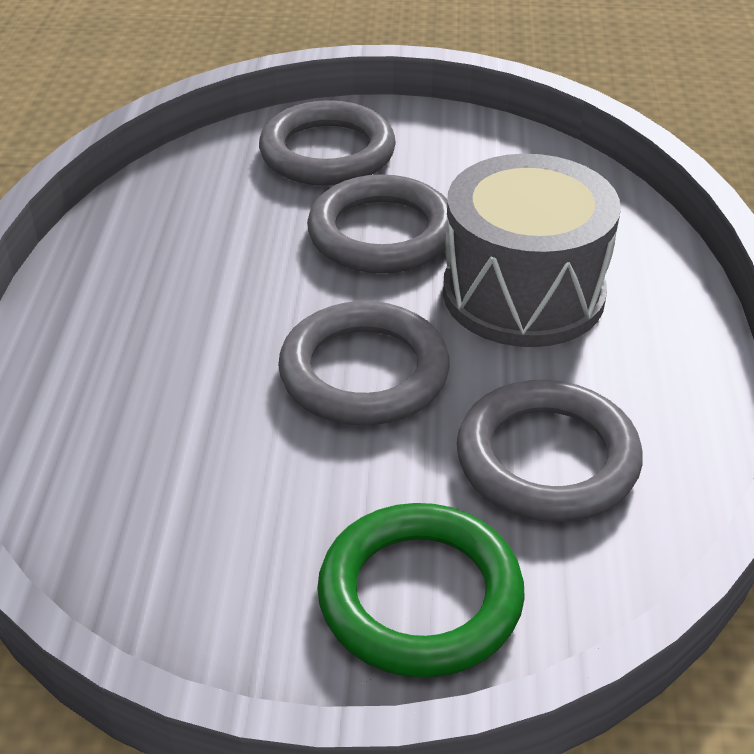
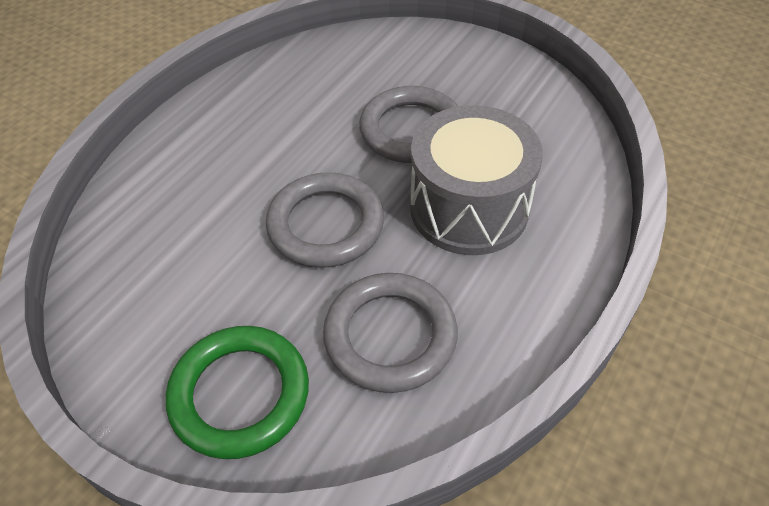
camera: 30 degrees right, 10 degrees up
(327, 152) = (421, 60): grey ring -> none

